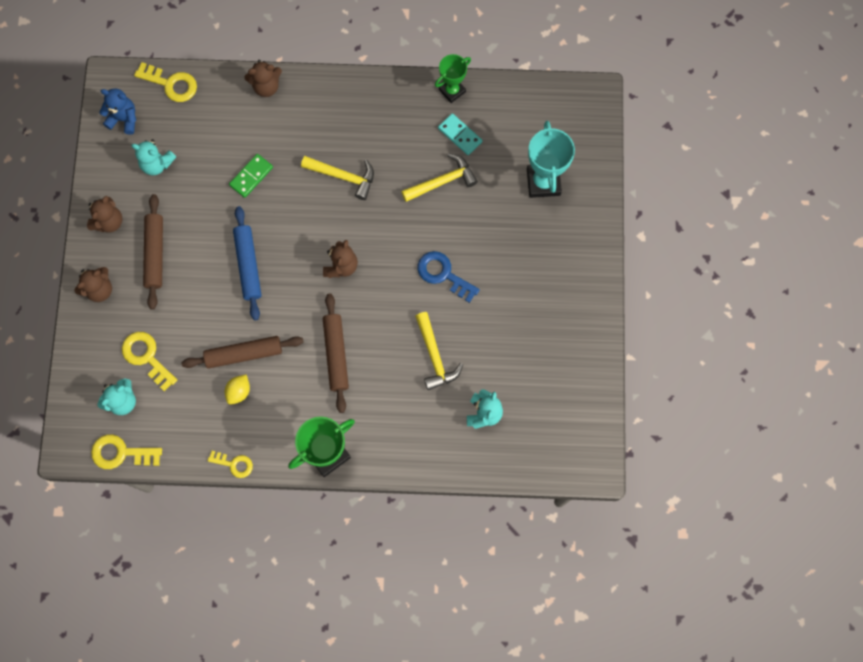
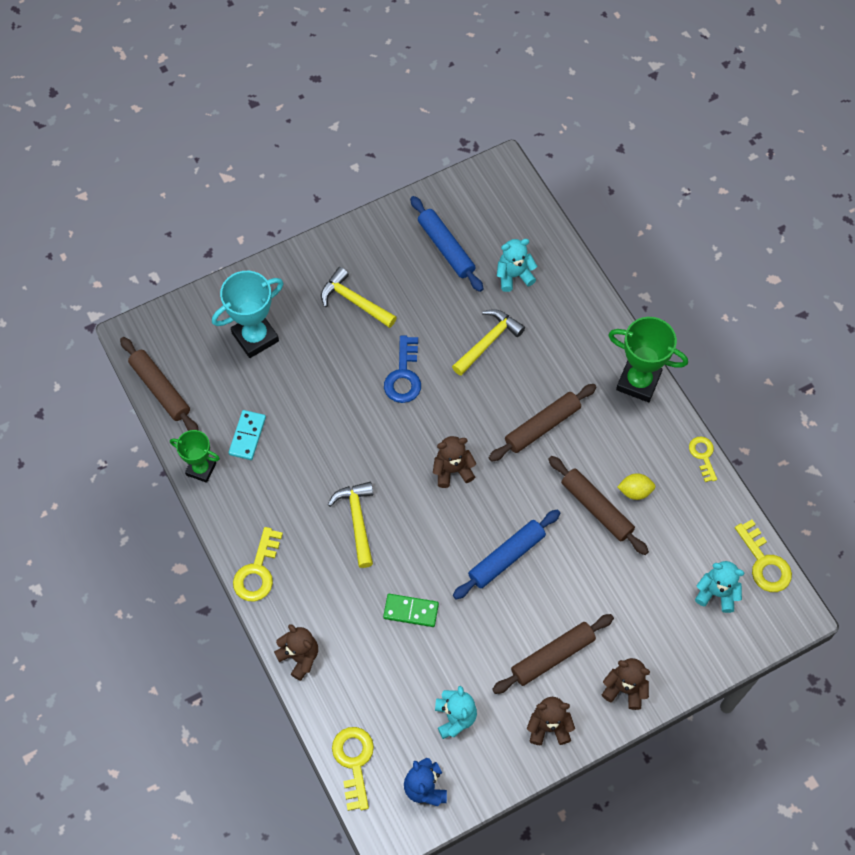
camera: 120 degrees left, 10 degrees down
(146, 357) = (660, 597): yellow key -> yellow key (257, 571)
(442, 181) = (307, 426): yellow hammer -> yellow hammer (354, 301)
(537, 93) = (160, 389): none -> brown rolling pin
(542, 373) = (446, 248): none -> blue rolling pin

